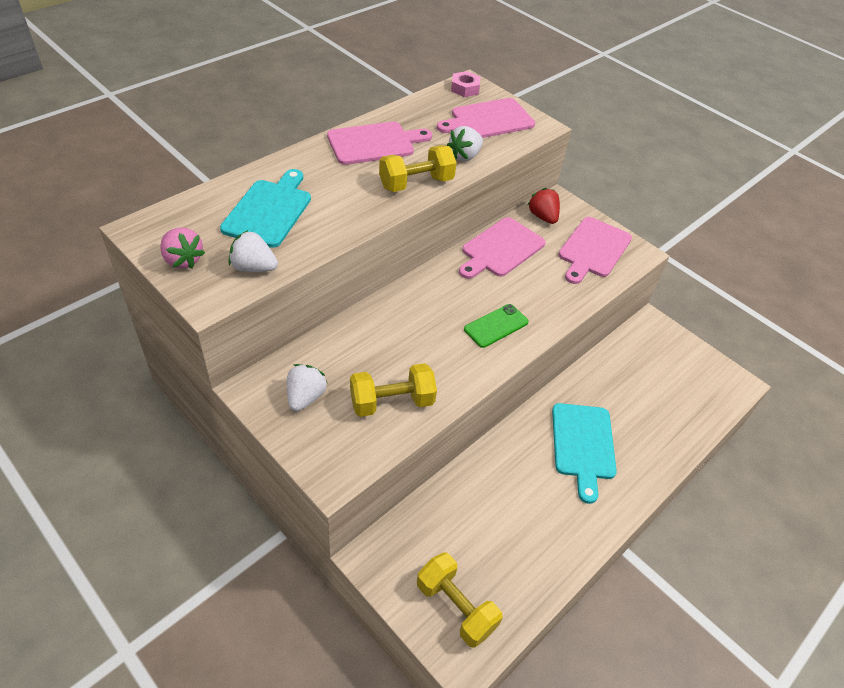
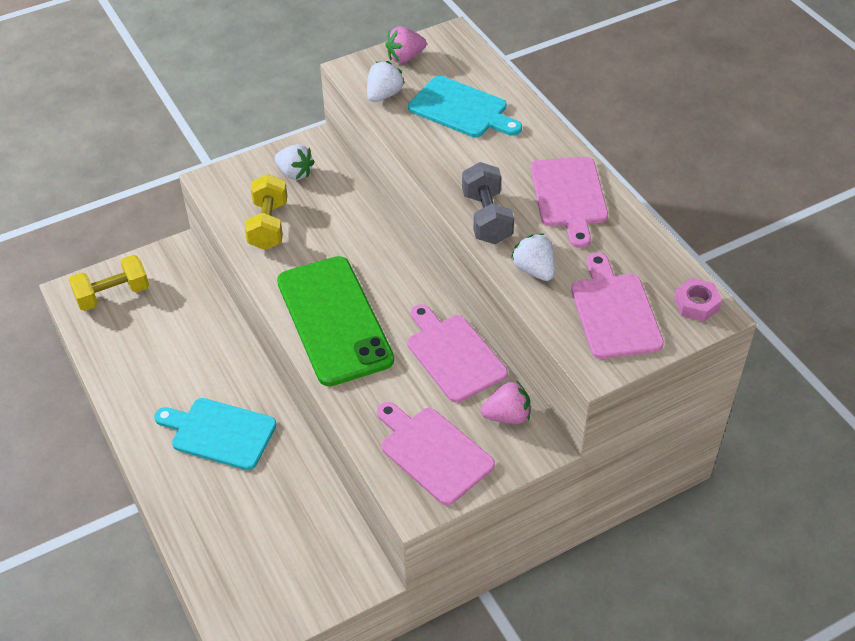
camera: 110 degrees right, 0 degrees up
(416, 183) = (486, 218): yellow dumbbell -> grey dumbbell
(496, 326) = (334, 320): green phone -> green phone, size x2.24
(543, 217) = (507, 416): red strawberry -> pink strawberry

